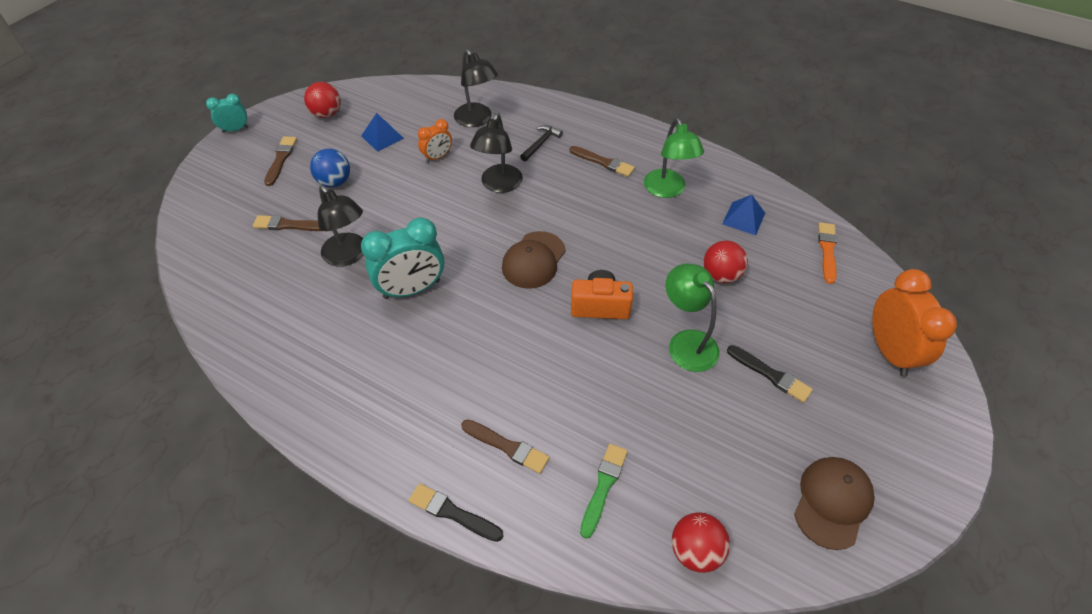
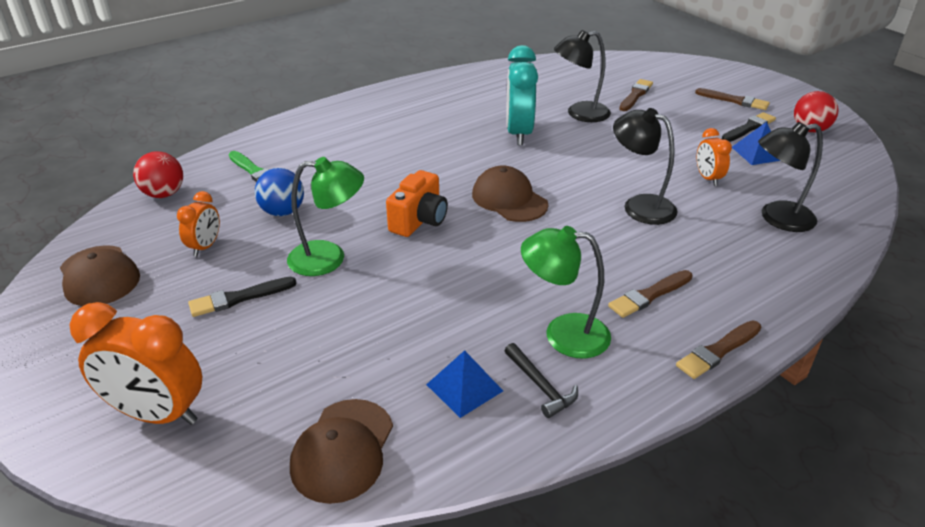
camera: 115 degrees right, 15 degrees down
(235, 129) = (791, 86): turquoise clock -> none
(335, 182) = (687, 120): blue ball -> blue ball (283, 212)
(452, 513) = (307, 115): black brush -> black brush (749, 128)
(507, 447) = (330, 143): brown brush -> brown brush (718, 351)
(541, 143) = (710, 254): black hammer -> black hammer (540, 386)
(721, 275) = (388, 320): red ball -> none
(738, 443) = (205, 247): none -> orange clock
(827, 250) = (343, 450): orange brush -> brown cap

